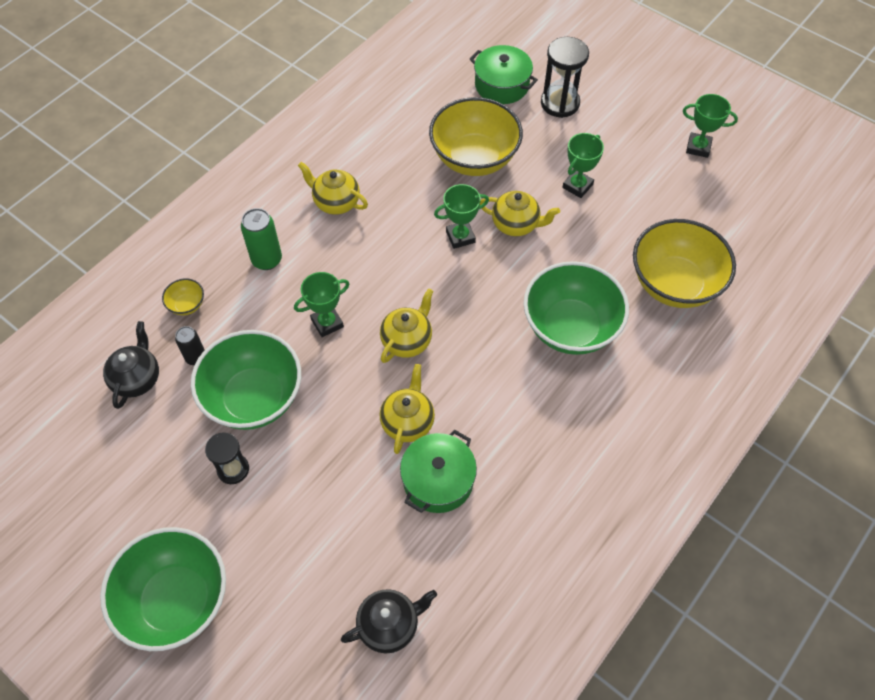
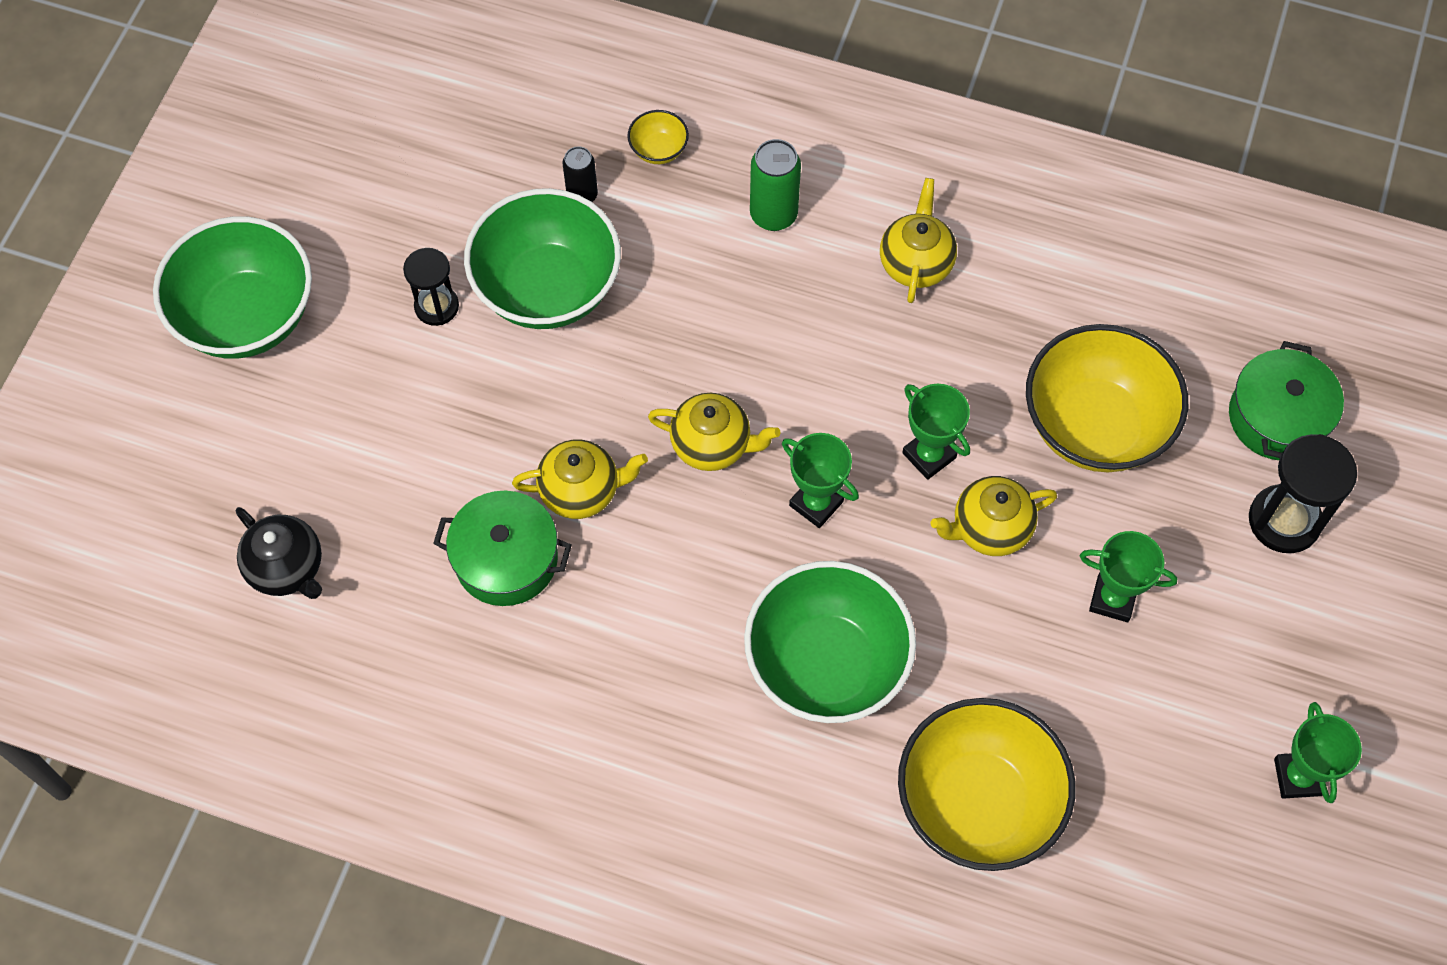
camera: 70 degrees right, 5 degrees up
(137, 379) = (525, 143): black teapot -> none
(327, 323) = (699, 331): green trophy -> green trophy (816, 503)
(516, 224) = (989, 528): yellow teapot -> yellow teapot turned 75 degrees clockwise

